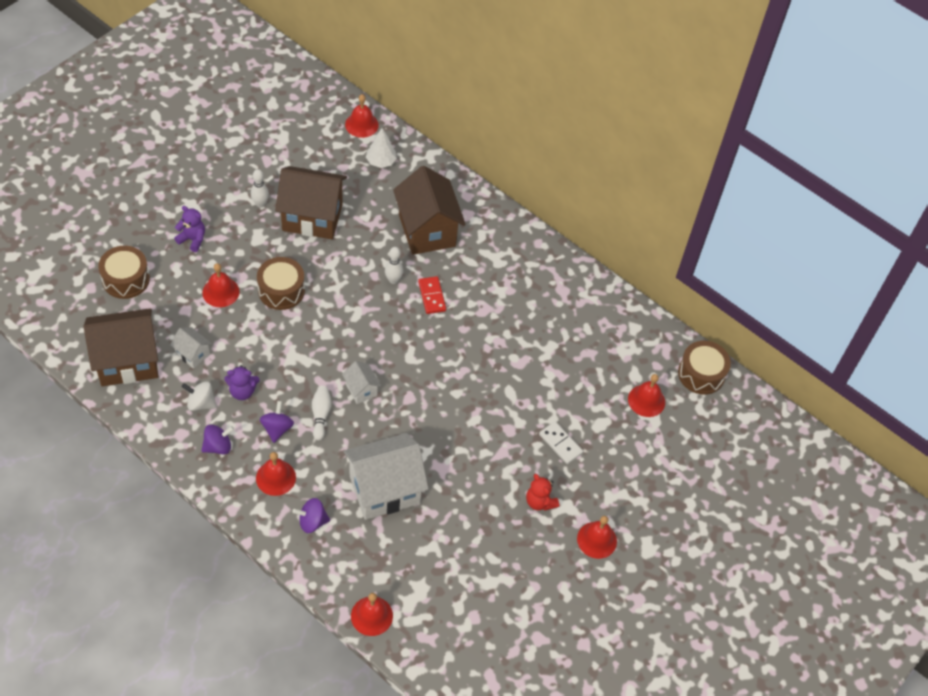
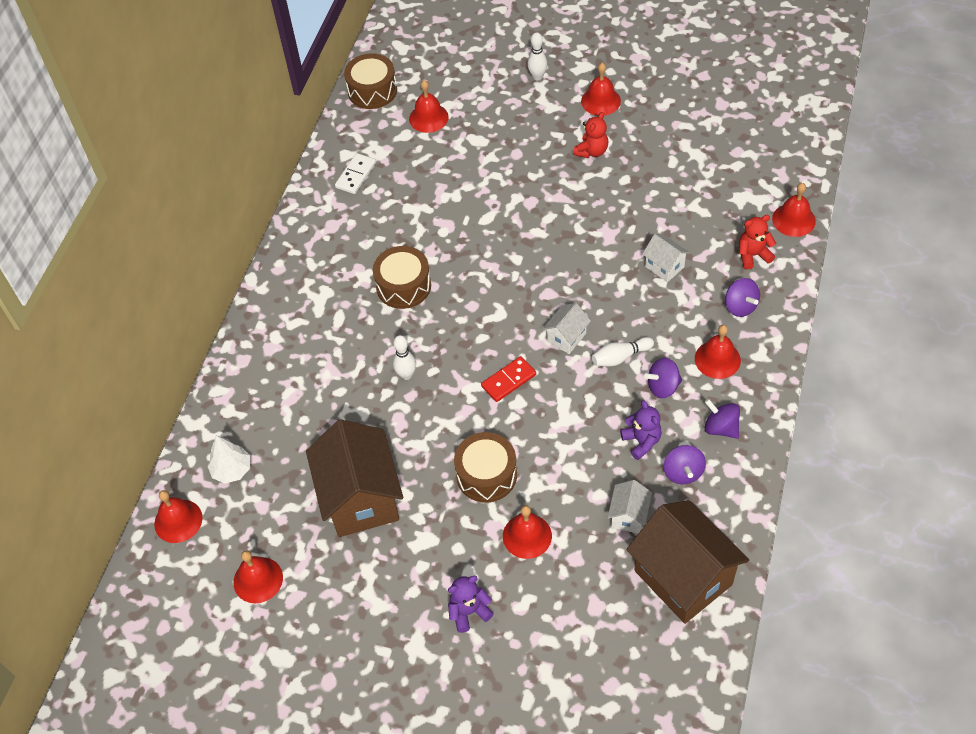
camera: 105 degrees left, 0 degrees up
(126, 279) = (573, 652): brown drum -> brown drum (403, 286)
(192, 239) = (469, 611): purple teddy bear -> purple teddy bear turned 60 degrees clockwise
(201, 403) = (683, 472): white spinning top -> purple spinning top
(260, 204) = (370, 566): white bowling pin -> white bowling pin (537, 77)
(292, 148) = (258, 580): none -> red bell
(355, 561) = (753, 255): none -> red teddy bear
(384, 490) = (664, 267): white house -> white house, size x0.46
(427, 231) = (317, 375): brown house -> none
(432, 296) = (407, 330): red domino -> red domino (508, 380)
(560, 444) = (519, 160): white domino -> white domino (356, 175)

